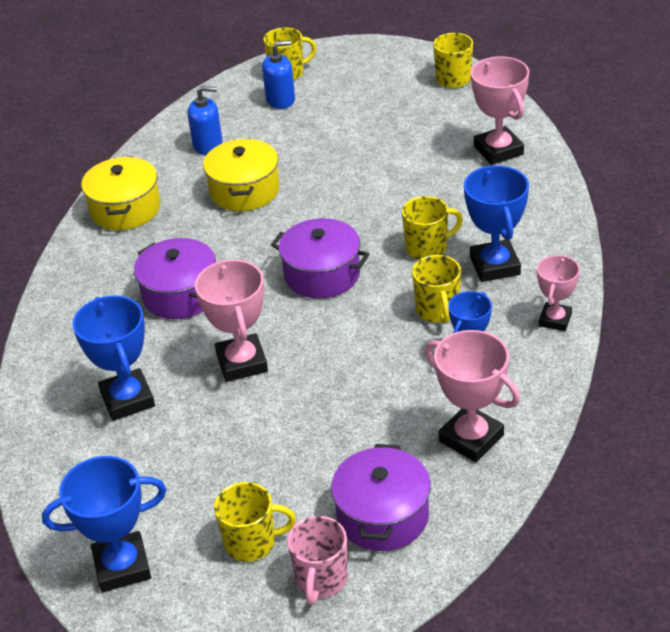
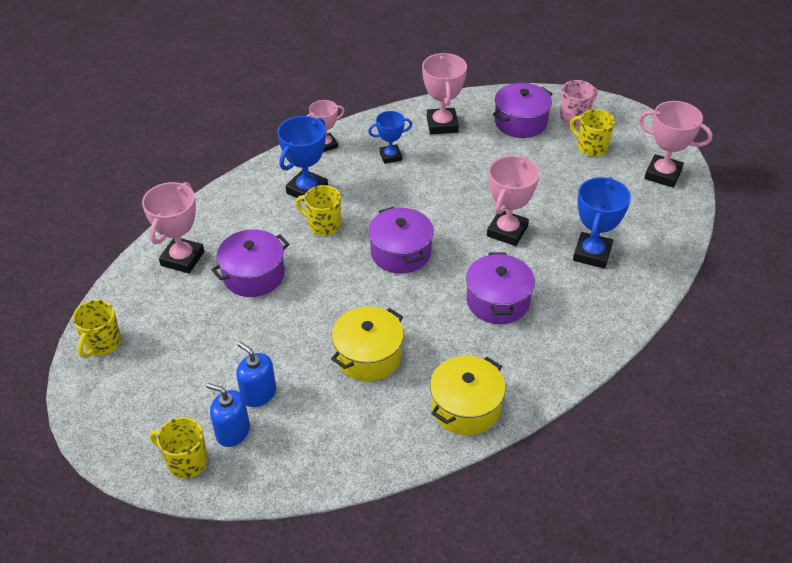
camera: 140 degrees left, 5 degrees up
(122, 566) = (663, 174): blue trophy -> pink trophy
(208, 145) = (340, 427): blue soap dispenser -> blue soap dispenser (258, 393)
(421, 177) = (253, 275): none -> purple pot
(437, 311) = (371, 187): yellow mug -> none

